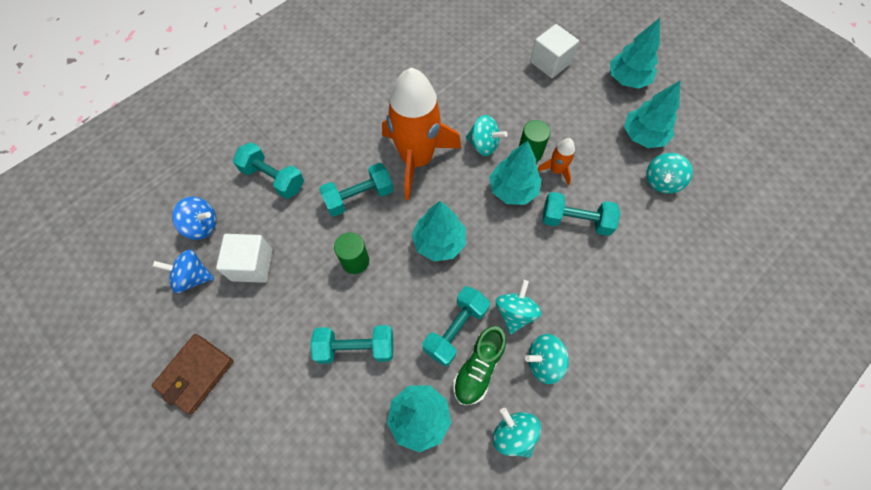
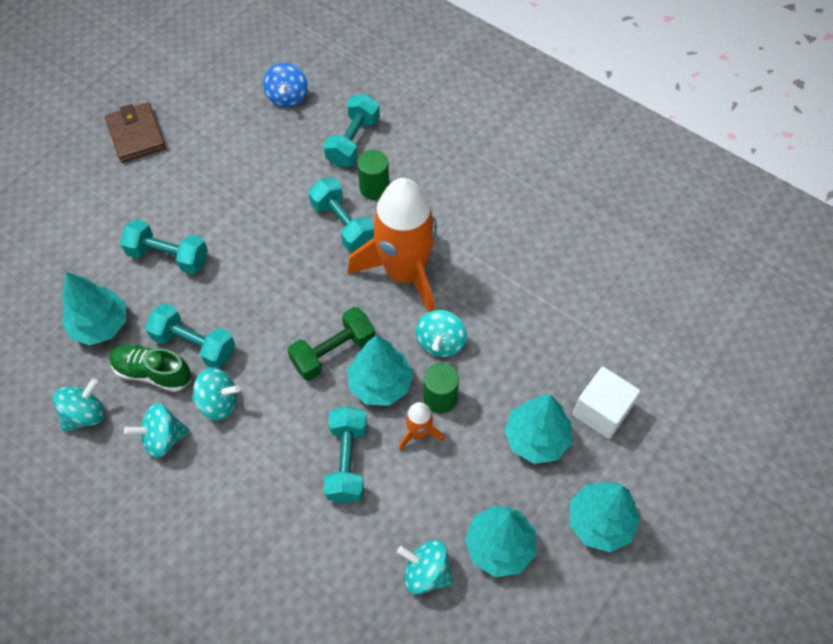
camera: 80 degrees right, 5 degrees down
(193, 277) = (231, 106): blue spinning top -> none
(195, 374) = (136, 135): brown wallet -> brown wallet turned 45 degrees clockwise
(252, 265) = (249, 149): white cube -> none
(355, 261) = (264, 237): green cylinder -> green cylinder (374, 188)
(356, 348) = (168, 256): turquoise dumbbell -> turquoise dumbbell turned 60 degrees counterclockwise
(439, 242) = (297, 313): turquoise tree -> turquoise tree (536, 438)
(480, 219) = (333, 352): none -> green dumbbell
(544, 362) = (163, 438): turquoise spinning top -> turquoise spinning top turned 90 degrees counterclockwise

